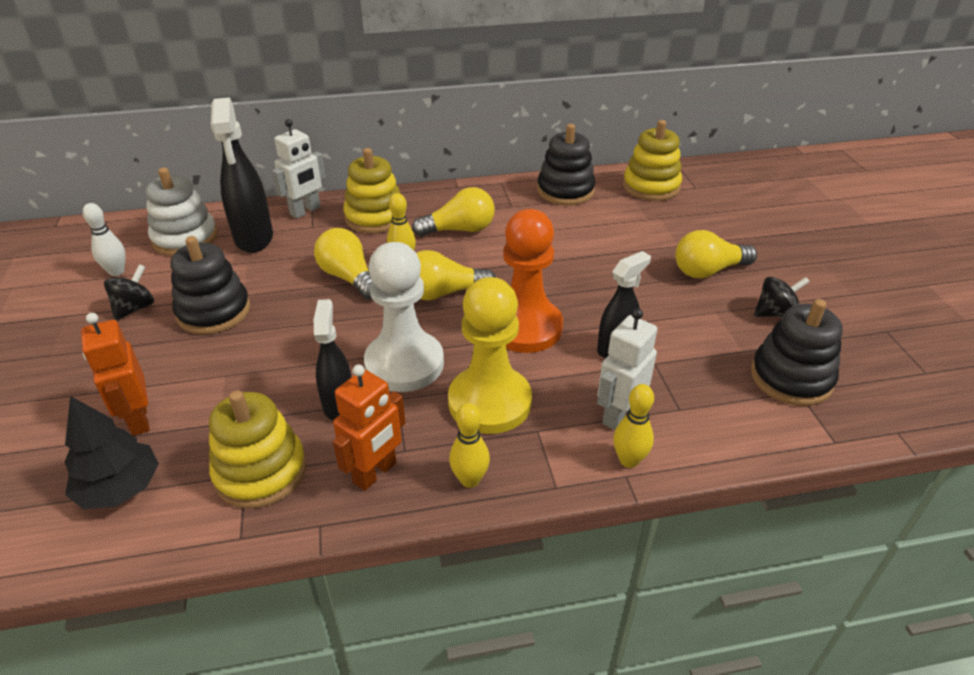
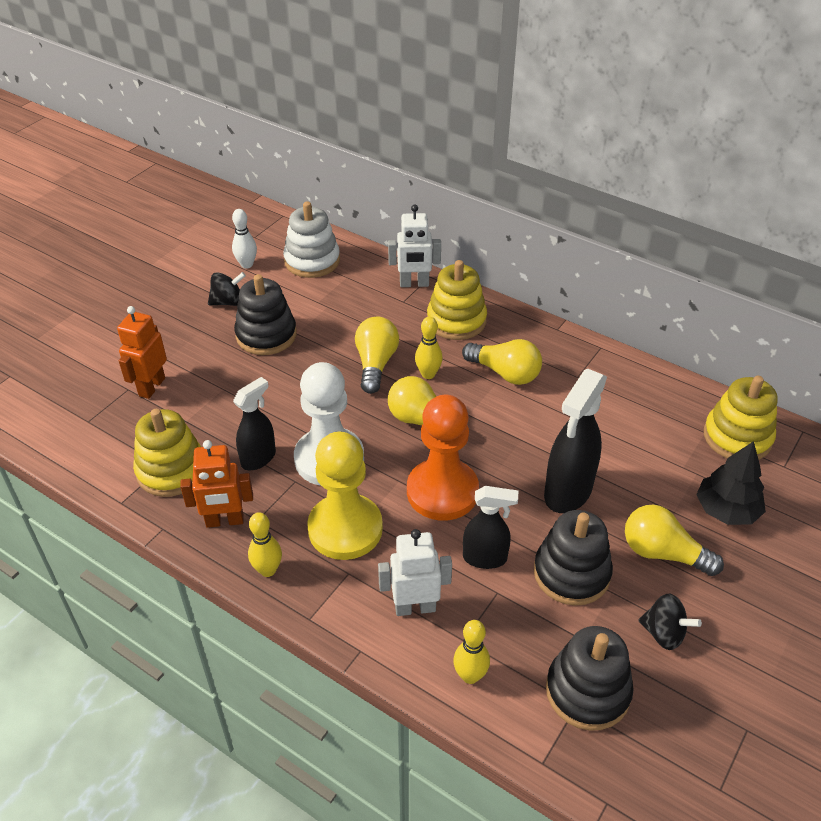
camera: 45 degrees right, 5 degrees up
(120, 488) = (102, 425): black tree -> black tree (726, 510)
(254, 238) = (353, 288): black spray bottle -> black spray bottle (567, 492)
(565, 191) = (646, 391): black stacking toy -> black stacking toy (571, 573)
(629, 460) = (376, 642): yellow bowling pin -> yellow bowling pin (470, 676)

